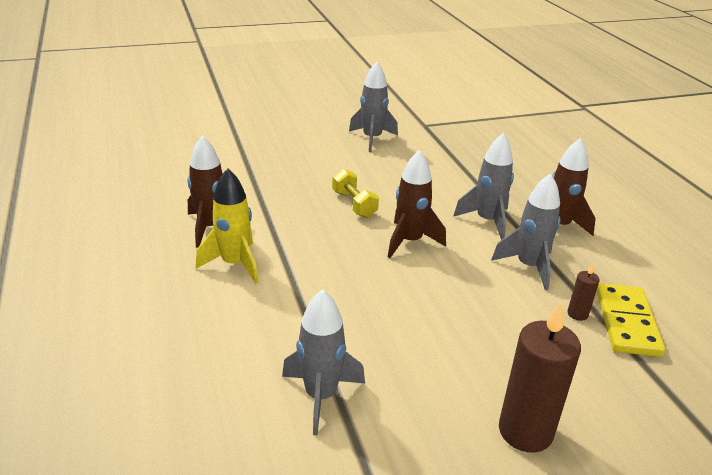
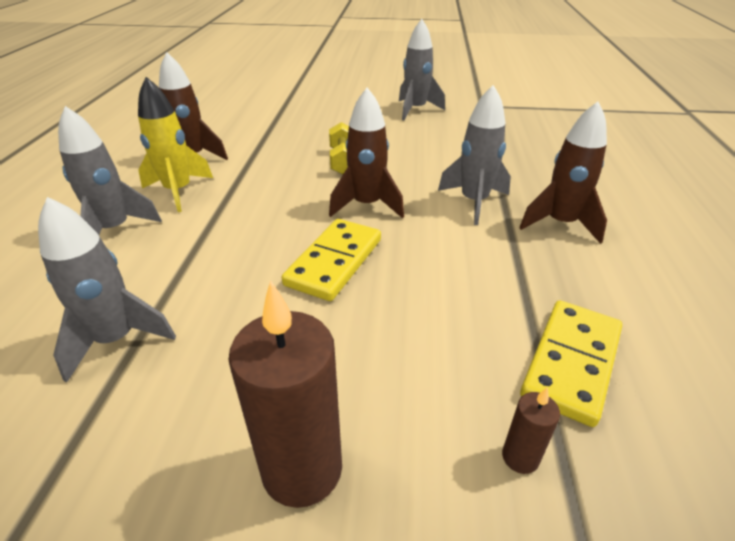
camera: 25 degrees right, 5 degrees up
(426, 294) = (334, 262): none -> yellow domino
(529, 267) = (484, 260): grey rocket -> grey rocket (115, 230)
(577, 314) = (505, 332): brown candle -> brown candle (520, 457)

